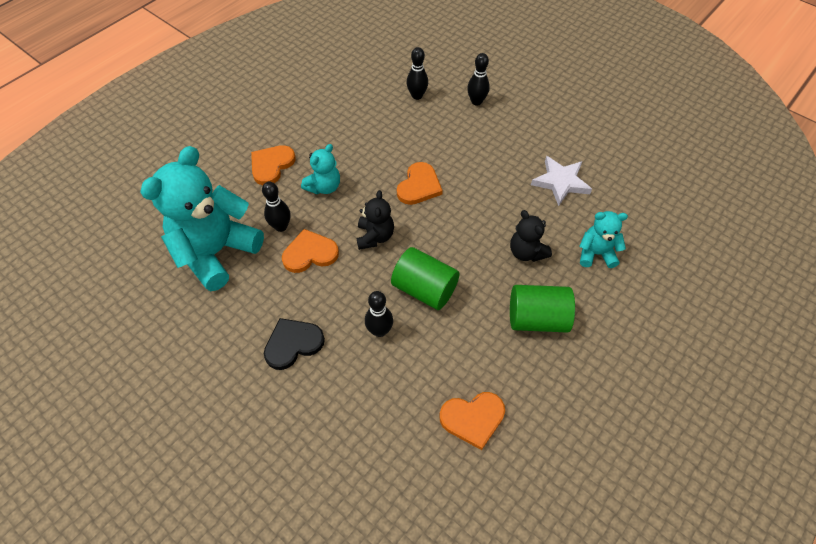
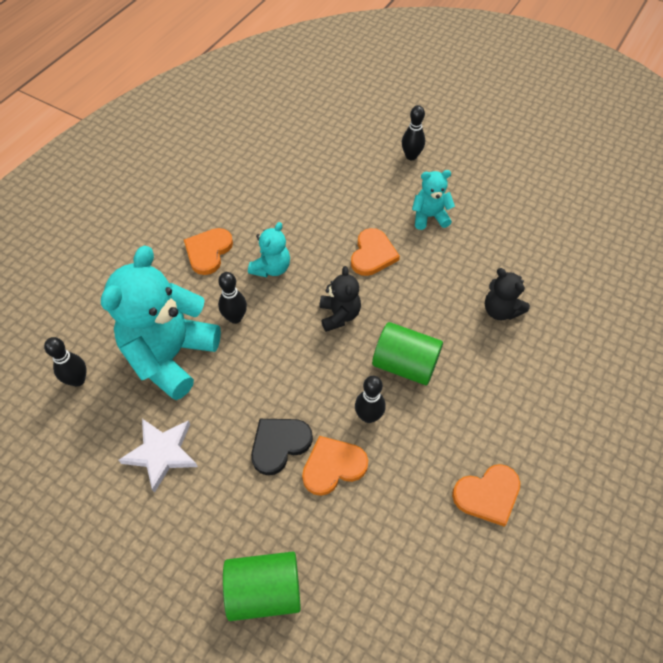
camera: 10 degrees left, 0 degrees up
(310, 253) = (274, 343): orange heart -> orange heart (333, 466)
(417, 96) = (347, 157): black bowling pin -> black bowling pin (78, 380)
(537, 318) = (527, 379): green cylinder -> green cylinder (264, 590)
(560, 182) = (517, 232): white star -> white star (161, 453)
(596, 253) = (570, 302): turquoise teddy bear -> turquoise teddy bear (429, 217)

